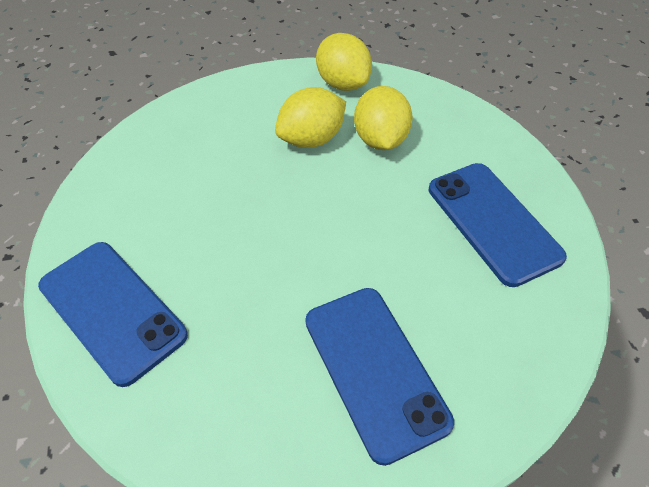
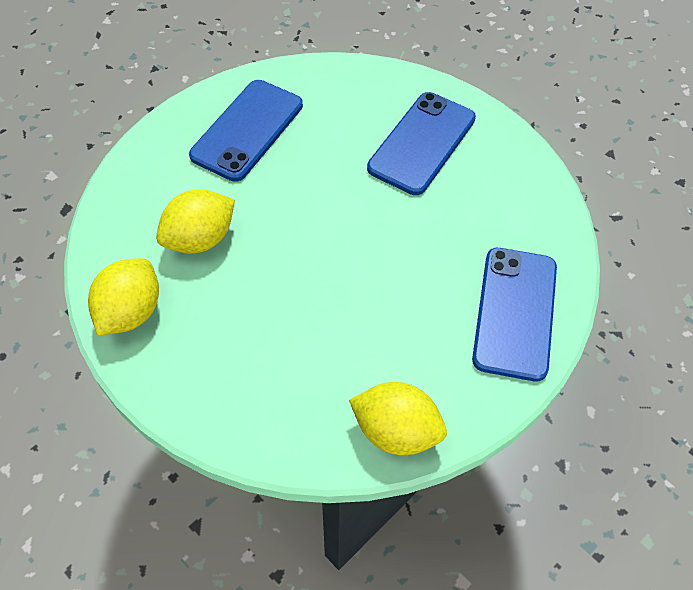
camera: 125 degrees left, 5 degrees up
(311, 139) = (236, 292): yellow lemon -> yellow lemon (396, 431)

